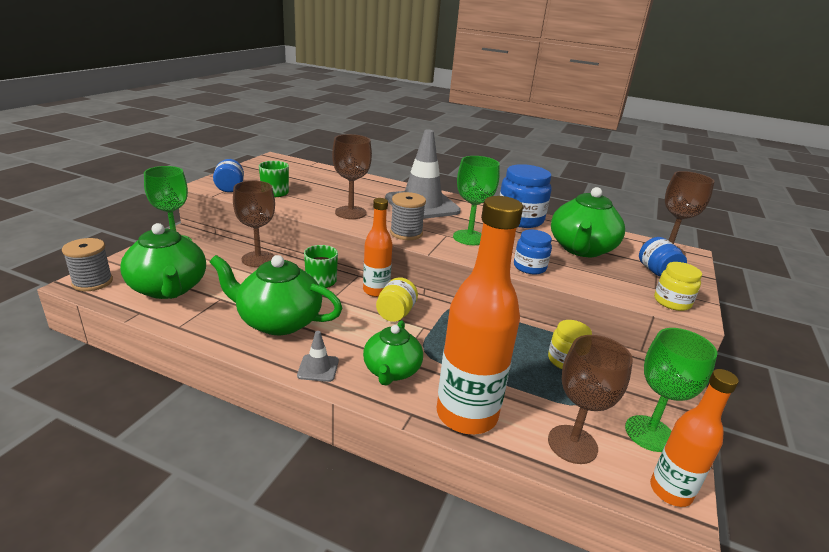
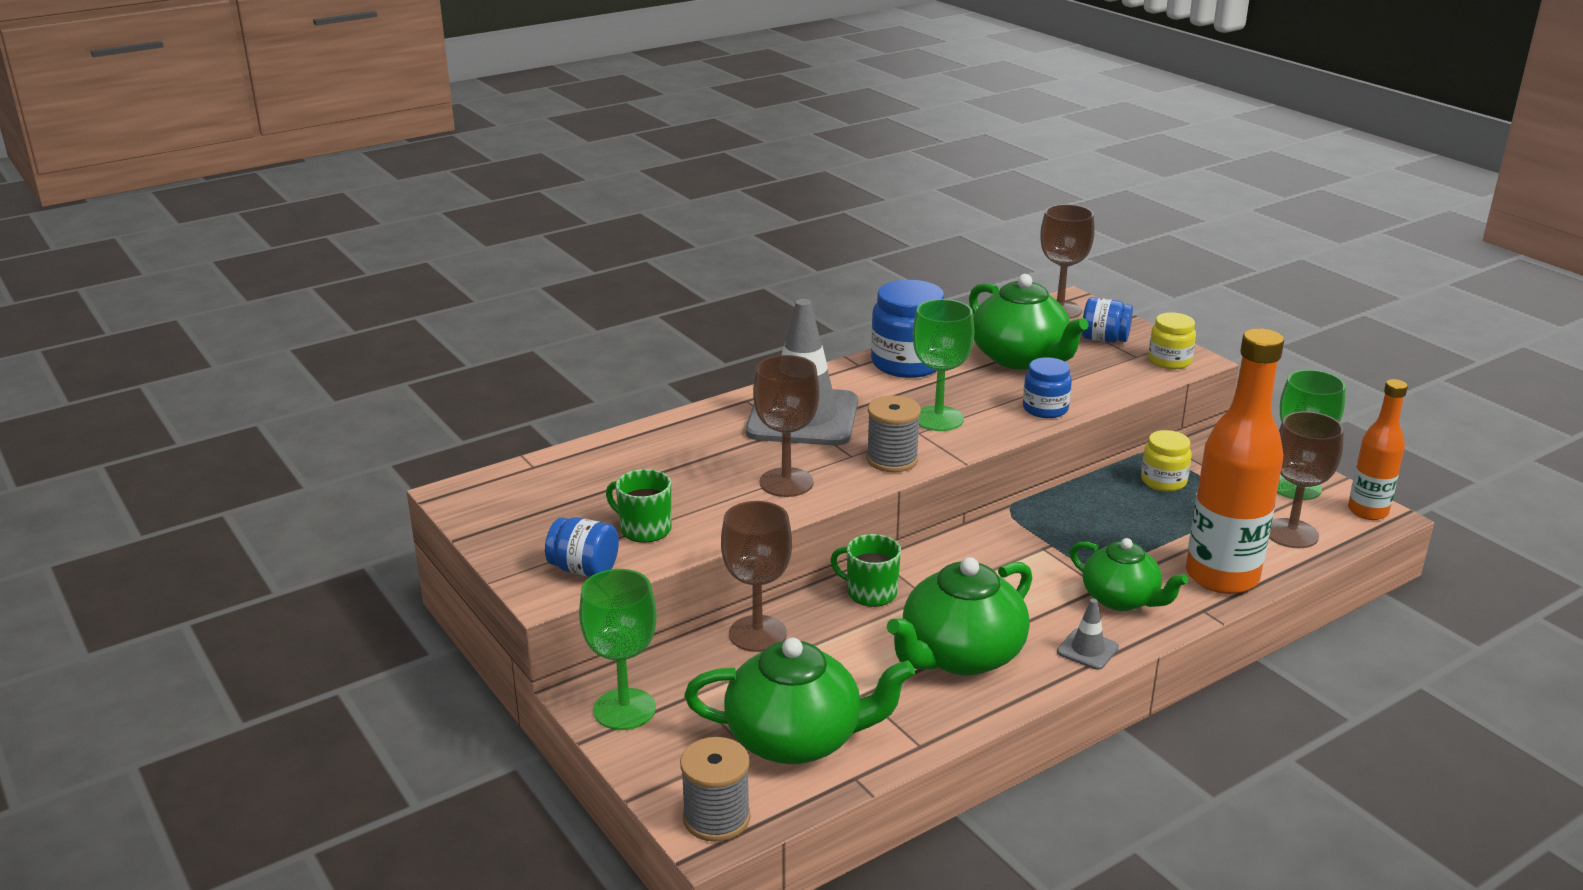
camera: 55 degrees left, 0 degrees up
(376, 291) = (931, 556): orange bottle -> none
(395, 313) = (1000, 558): yellow jar -> none

